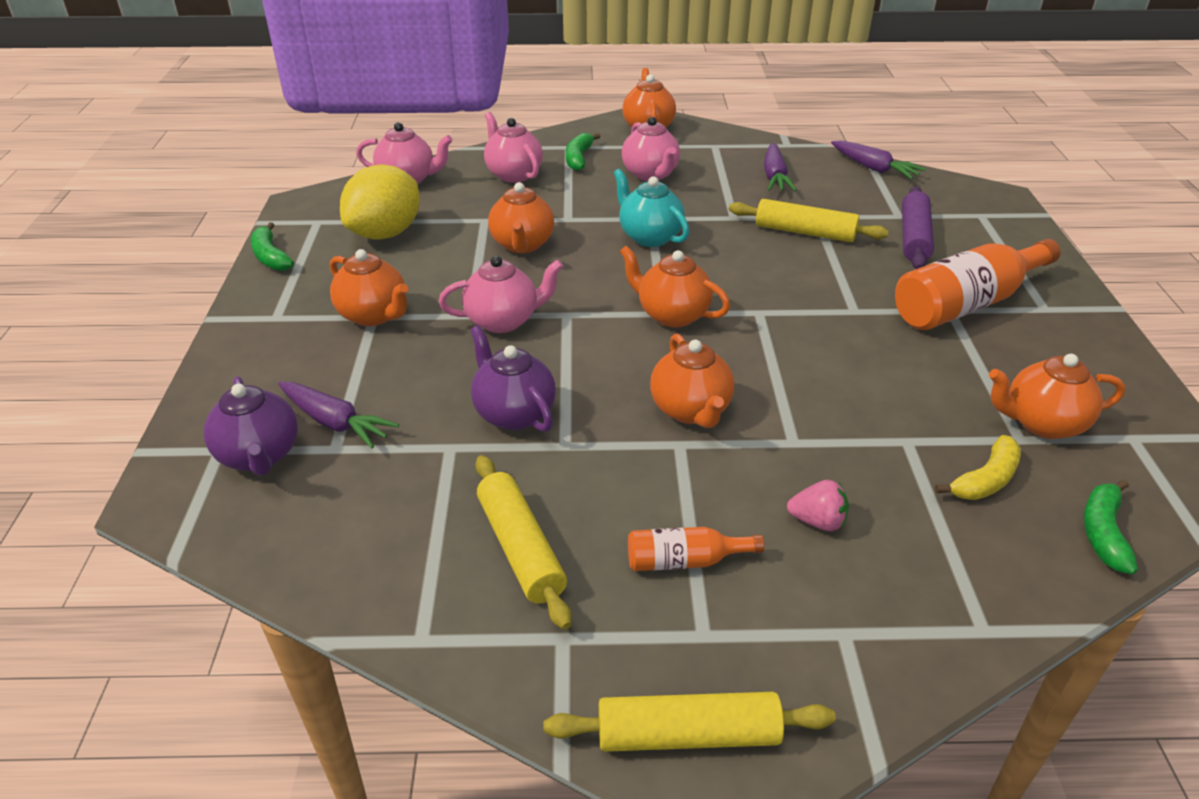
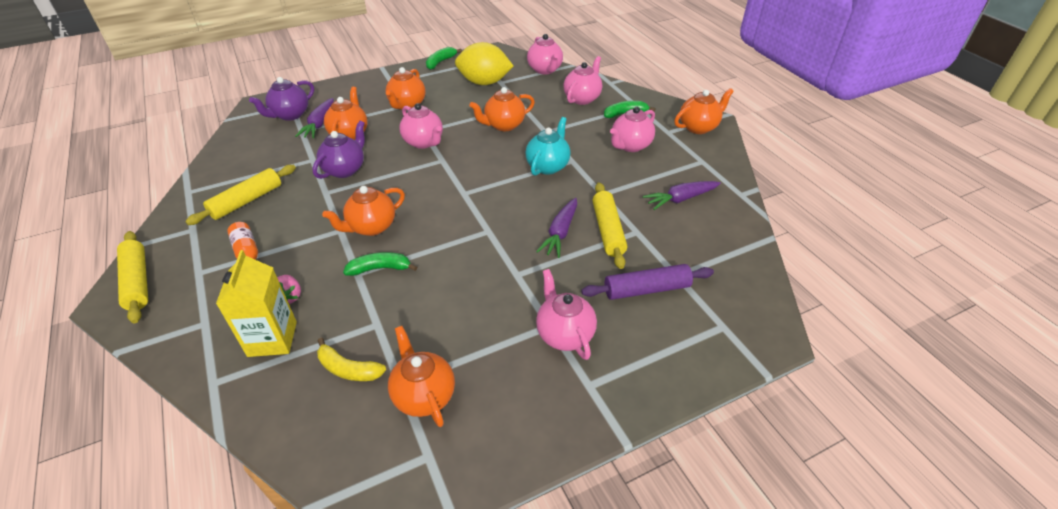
camera: 65 degrees right, 5 degrees up
(672, 315) = (463, 197): orange teapot -> orange teapot (349, 134)
(874, 168) = (747, 248): purple carrot -> purple carrot (560, 233)
(906, 550) = (272, 339): none -> yellow carton
(967, 304) = (564, 334): orange bottle -> pink teapot
(1103, 533) = (310, 439): green banana -> green banana (380, 268)

